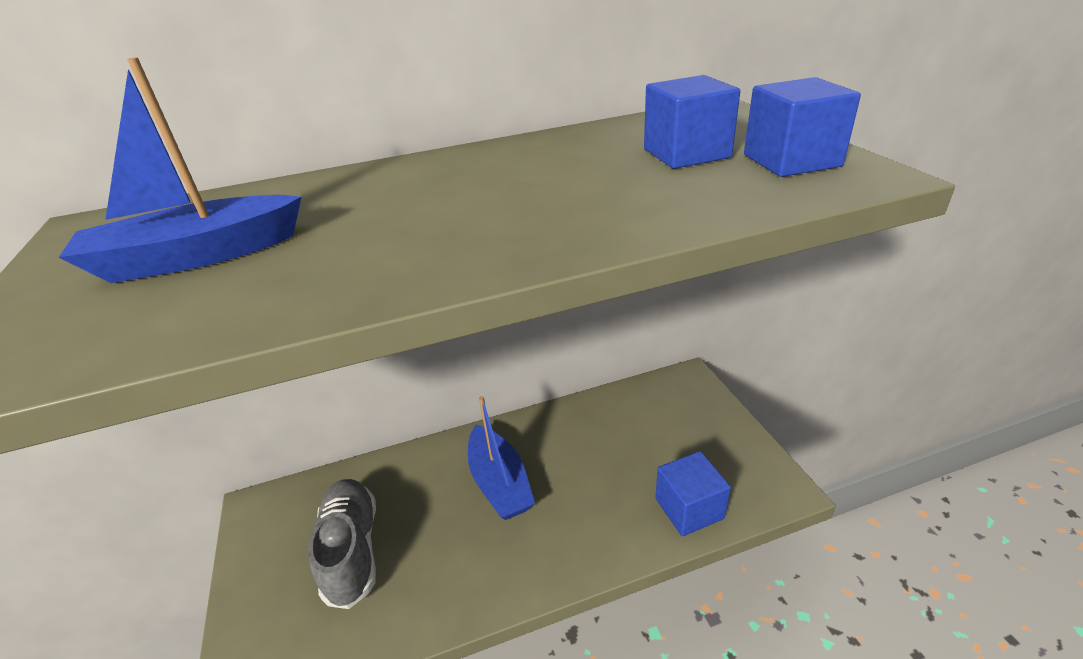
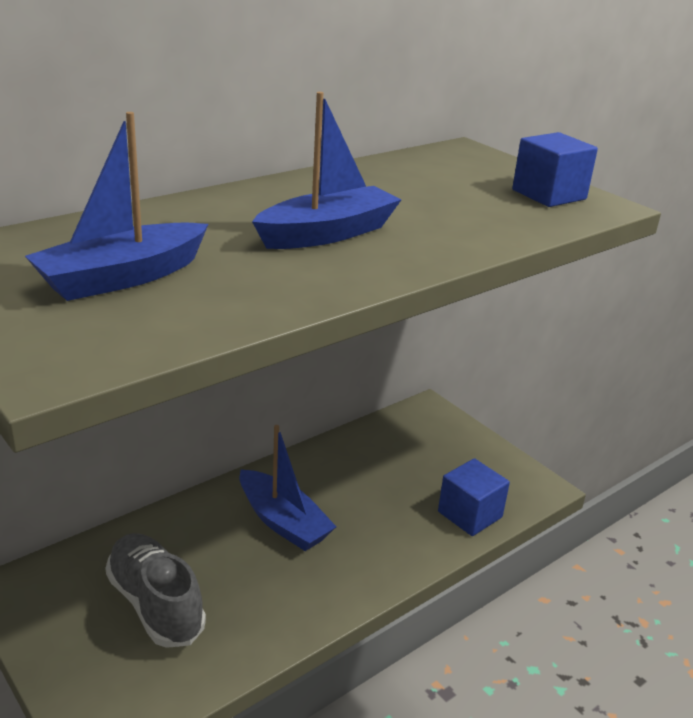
camera: 25 degrees left, 5 degrees down
(467, 209) = (328, 234): none -> blue boat
(686, 153) = (467, 188): blue cube -> none

